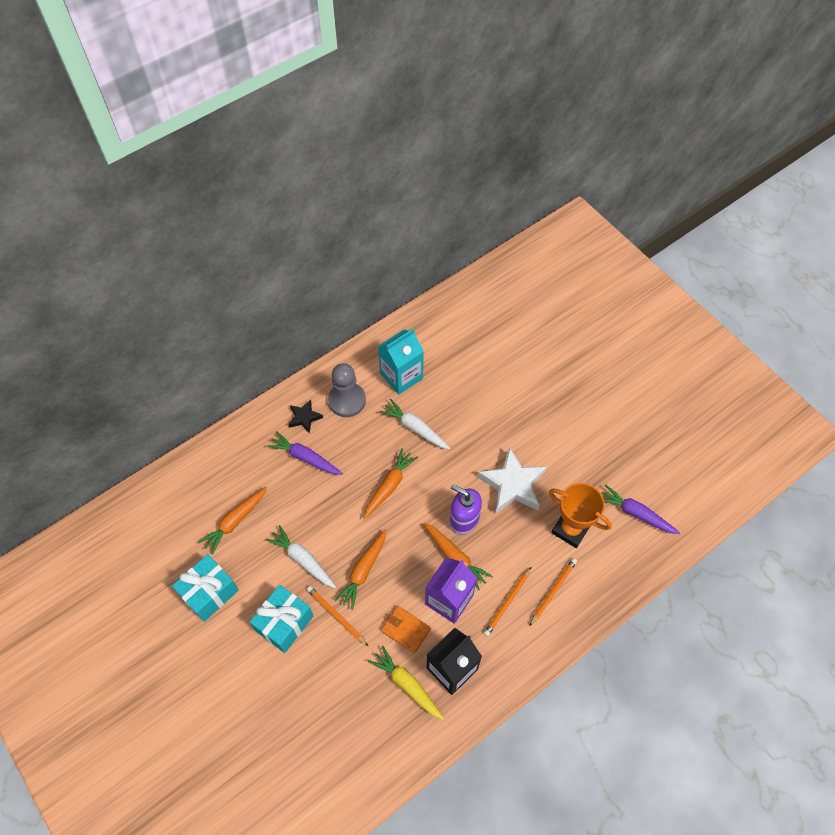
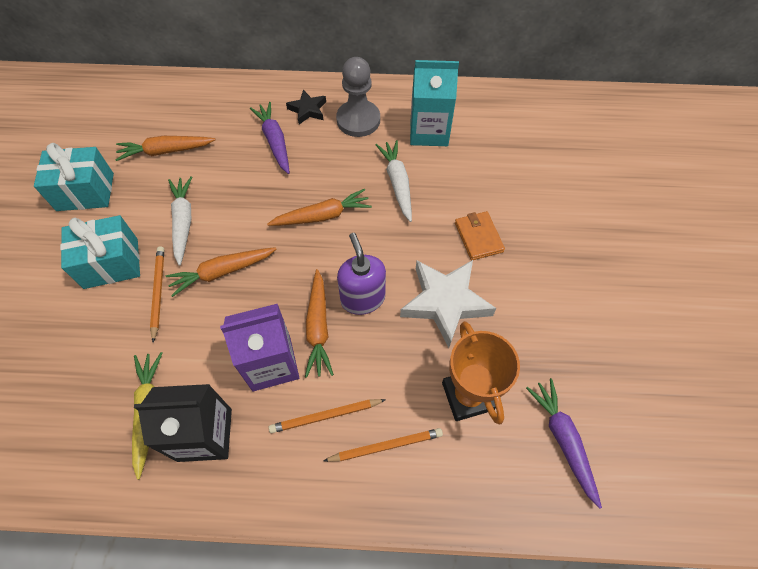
camera: 40 degrees right, 0 degrees up
(405, 630) = (202, 357): orange wallet -> orange wallet (478, 237)

